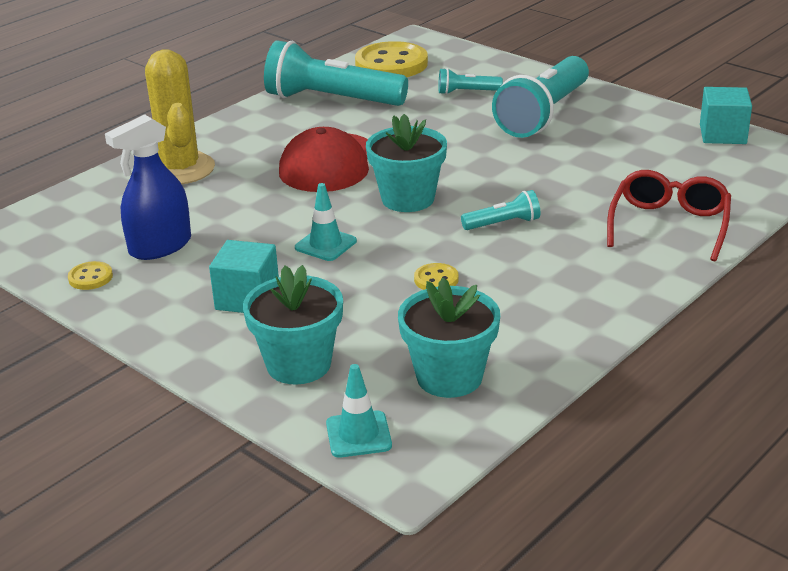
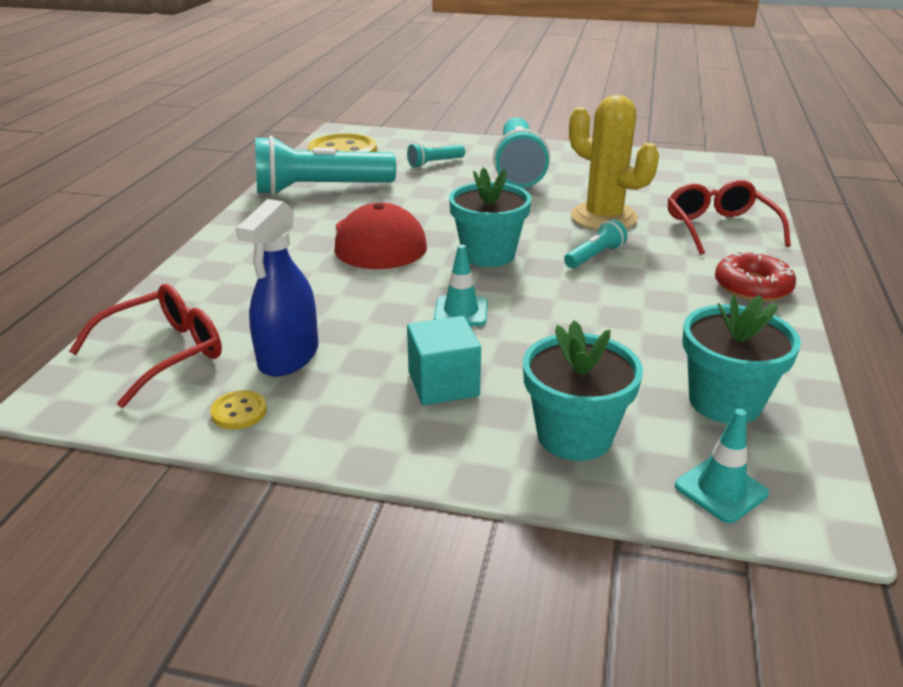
camera: 30 degrees left, 0 degrees up
(81, 220) = (164, 353): none -> red glasses
(180, 169) = (230, 277): yellow cactus -> yellow cactus (603, 217)
(436, 279) = (599, 316): yellow button -> none
(617, 290) = (752, 287): none -> red donut
(722, 134) = (666, 159): turquoise cube -> none

